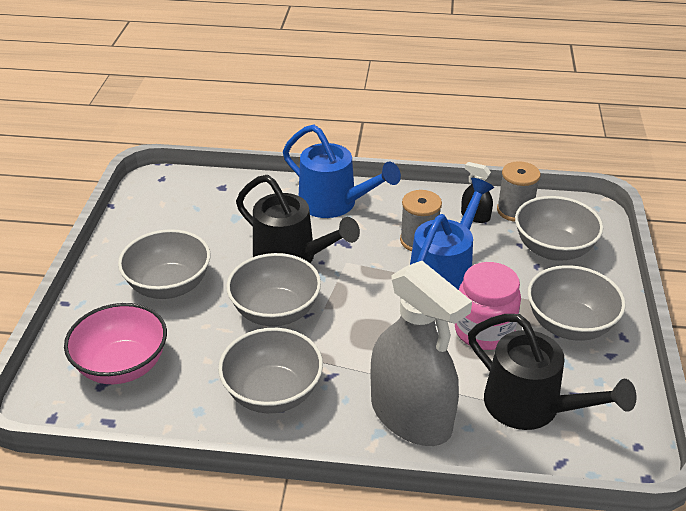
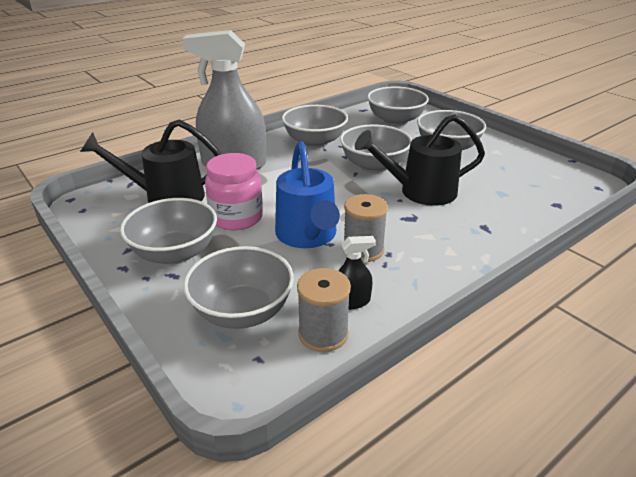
camera: 135 degrees right, 5 degrees down
(122, 366) = (395, 121): pink bowl -> grey bowl
(335, 204) = (469, 240): blue watering can -> none

